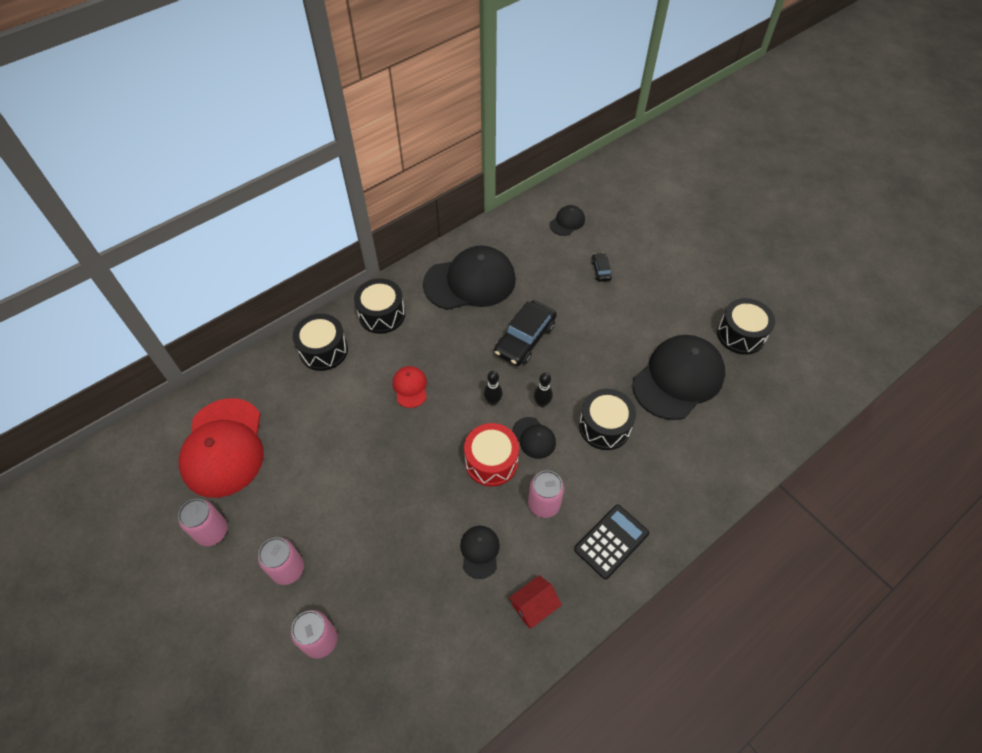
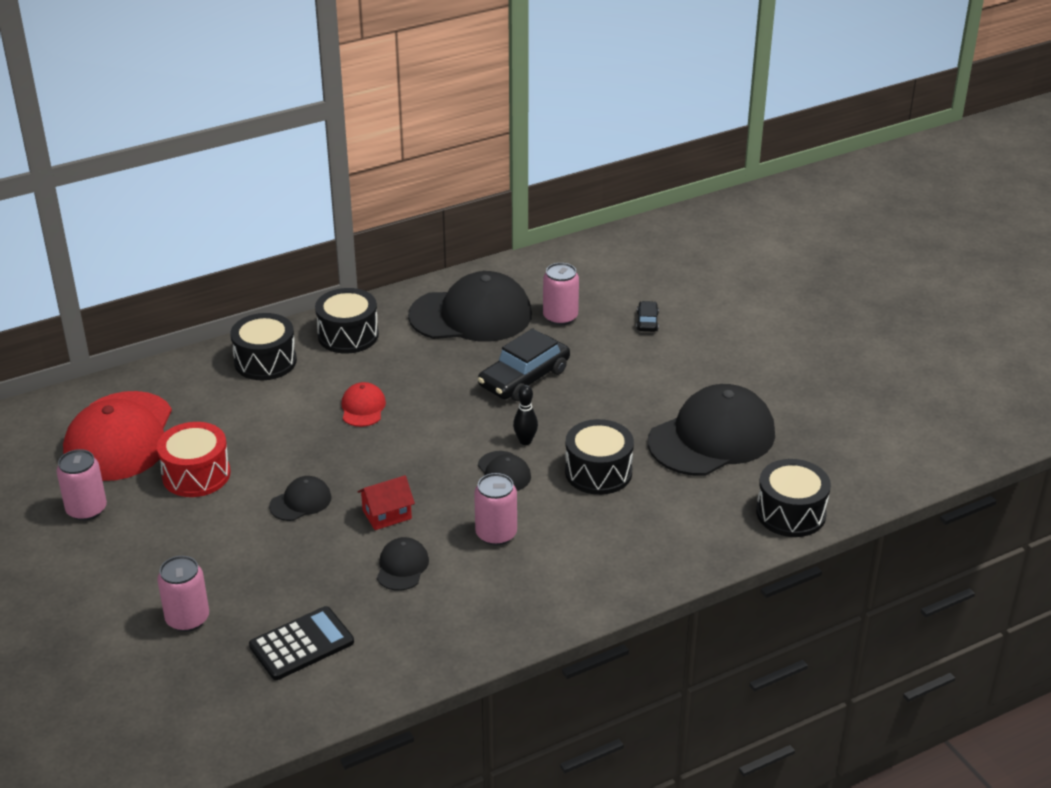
camera: 10 degrees right, 20 degrees down
(288, 569) = (166, 553): pink can -> pink can (560, 317)
(491, 461) = (443, 488): red drum -> red drum (196, 475)
(493, 401) = (463, 432): black bowling pin -> none
(534, 606) = (453, 623): red house -> red house (387, 514)
(567, 222) = (619, 269): black cap -> black cap (300, 502)
(611, 541) = (569, 578): black calculator -> black calculator (301, 644)
(740, 334) = (812, 404): black drum -> black drum (791, 513)

